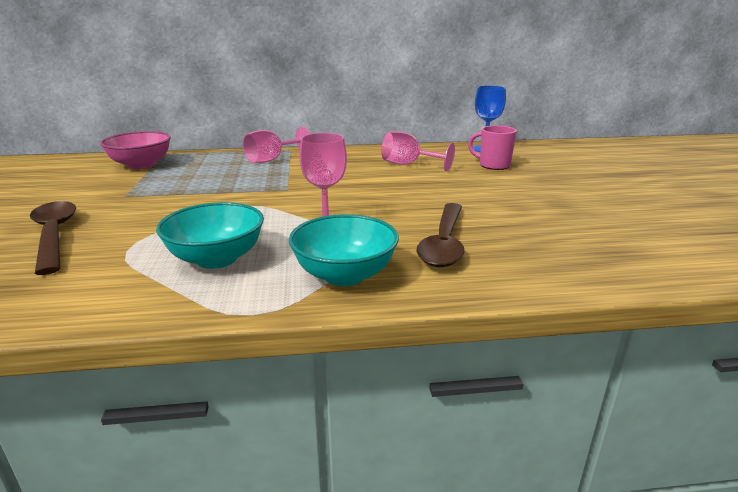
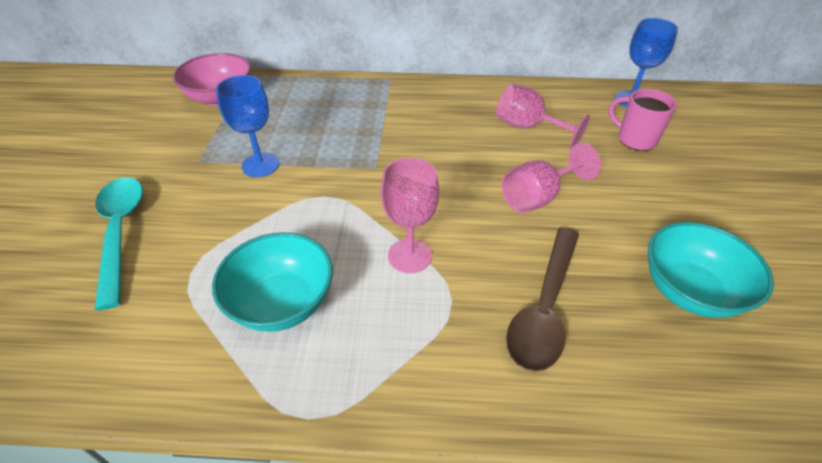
camera: 10 degrees right, 20 degrees up
(54, 235) = (121, 232): brown spoon -> turquoise spoon
(184, 194) = (260, 165): none -> blue goblet
(272, 159) = (366, 100): pink goblet -> pink goblet (538, 197)
(344, 275) = (418, 358): turquoise bowl -> turquoise bowl (689, 291)

